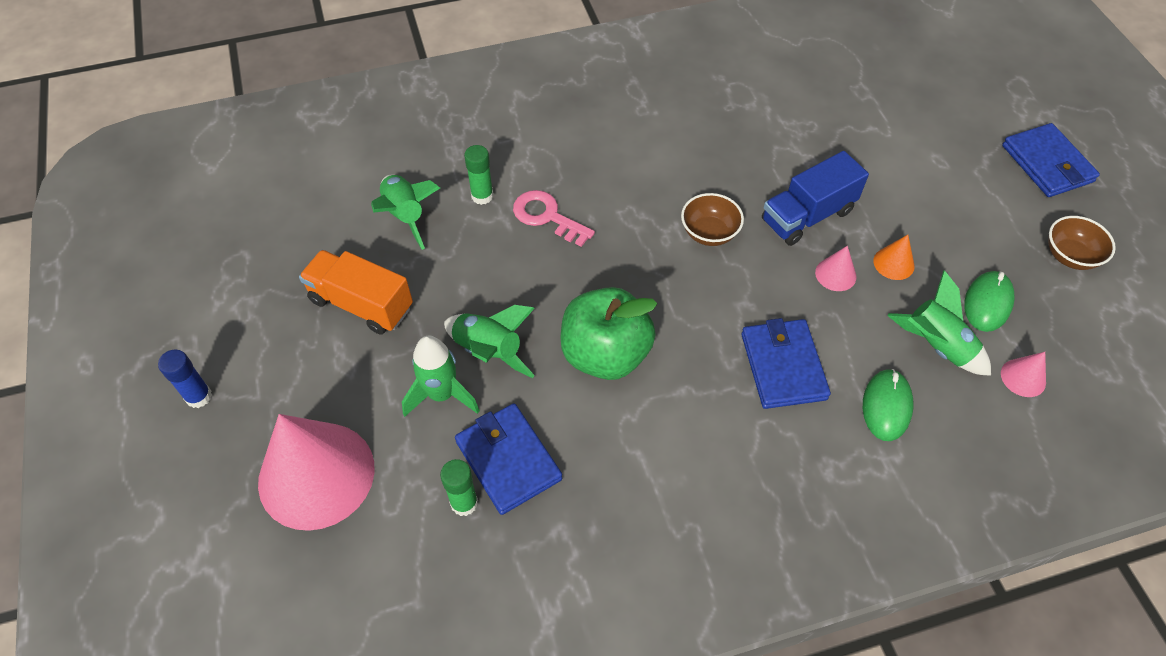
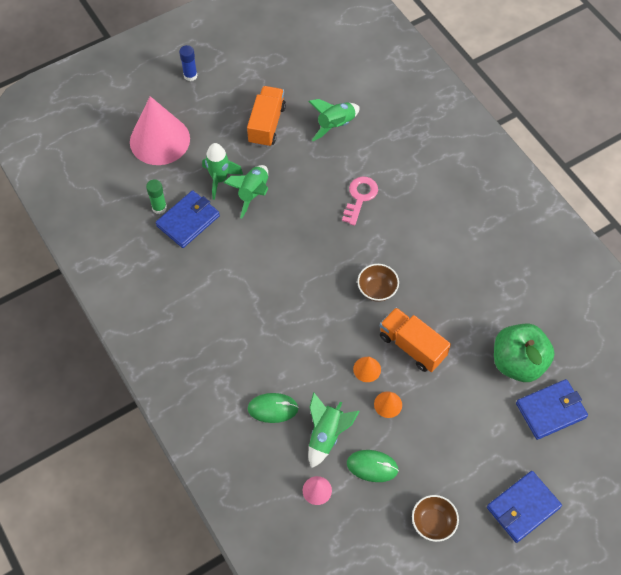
camera: 75 degrees right, 5 degrees up
(482, 196) = (364, 159): green glue stick -> none
(605, 354) = (267, 251): green apple -> green apple (518, 362)
(783, 366) = (286, 347): blue wallet -> blue wallet (551, 410)
(807, 216) = (412, 346): blue truck -> orange truck
(835, 274) = (367, 369): pink cone -> orange cone

